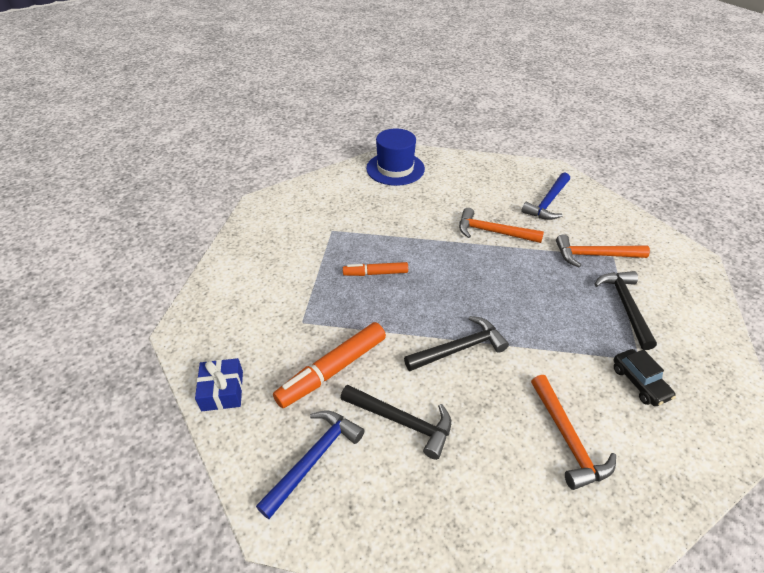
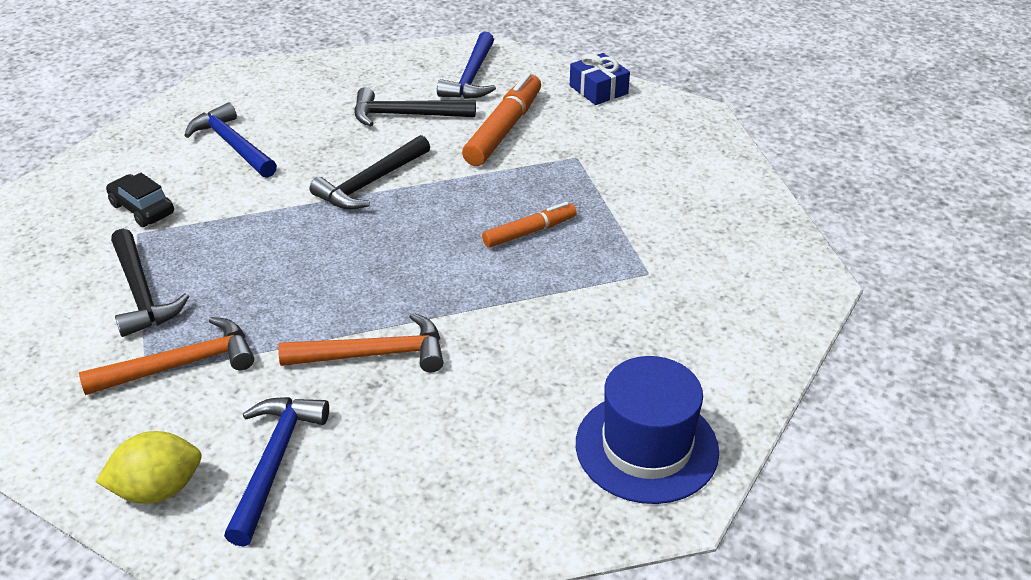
camera: 155 degrees right, 5 degrees down
(567, 439) = (233, 145): orange hammer -> blue hammer
(598, 207) = (158, 489): none -> yellow lemon

